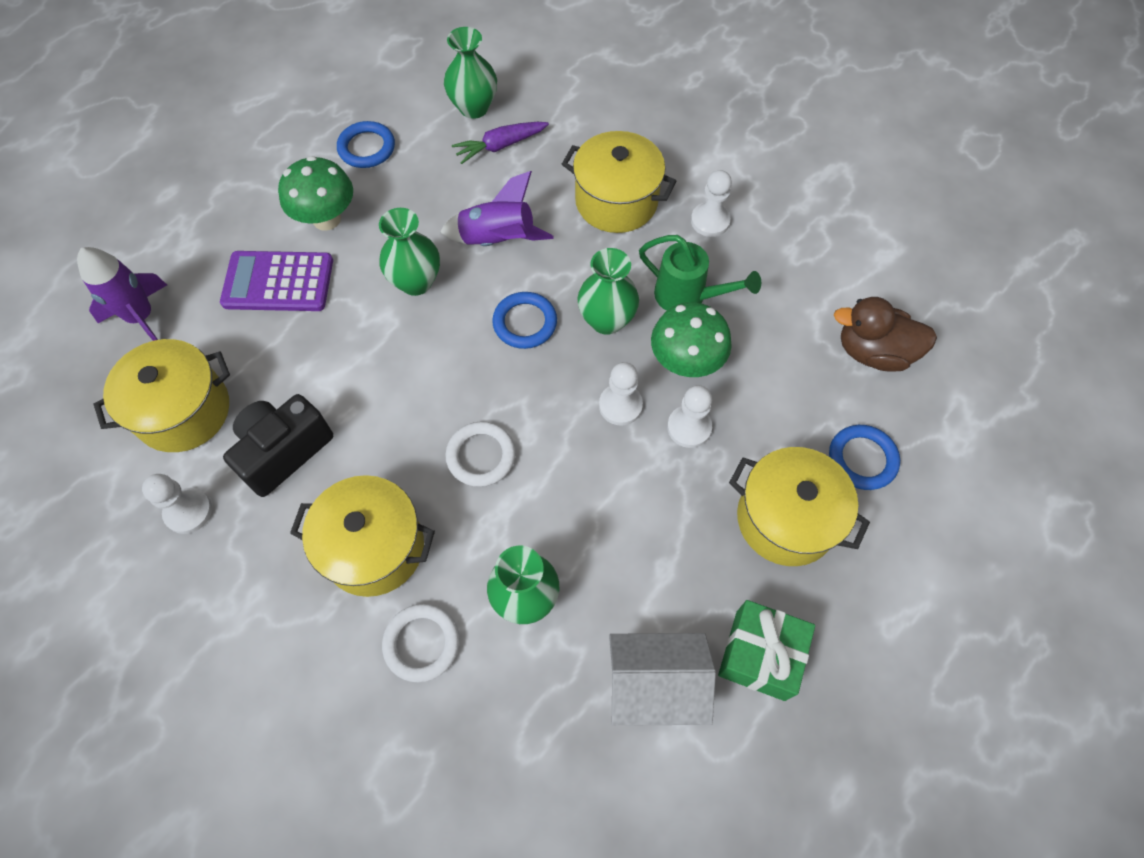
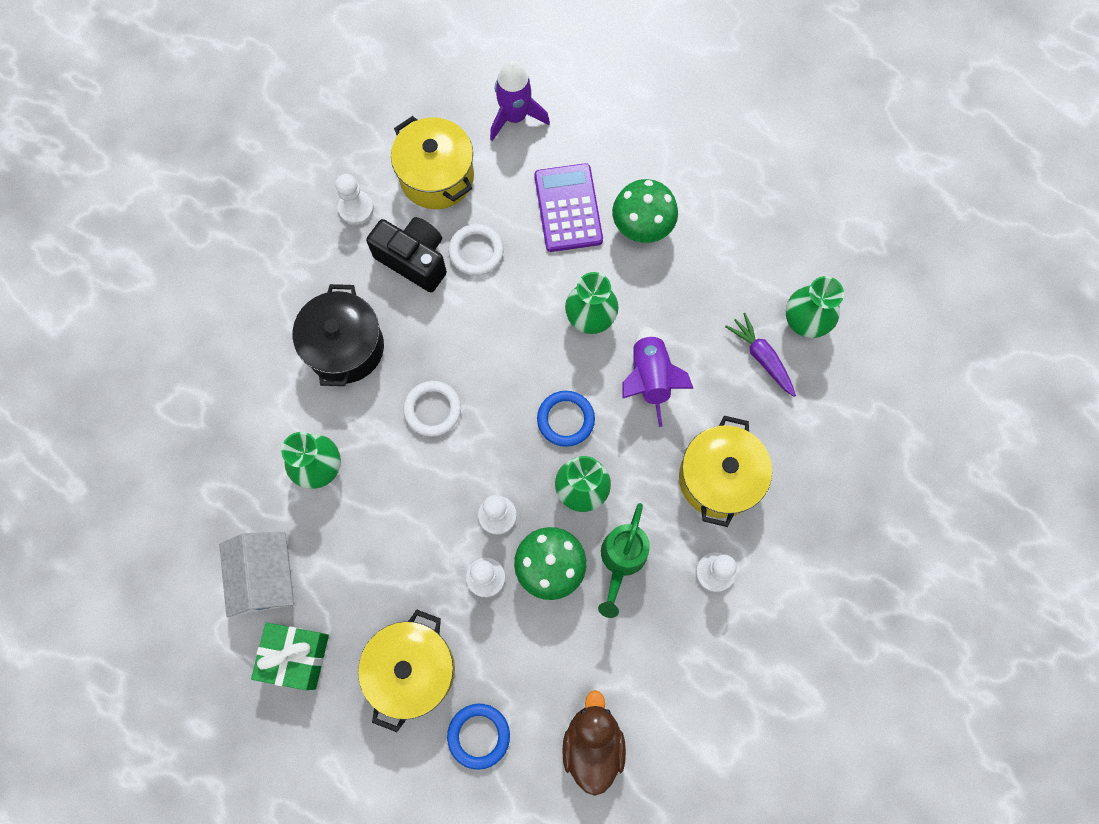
camera: 80 degrees right, 10 degrees up
(367, 148) = (730, 238): blue ring -> none
(374, 547) = (345, 347): yellow pot -> black pot
(422, 643) = (277, 400): white ring -> white ring (476, 251)

